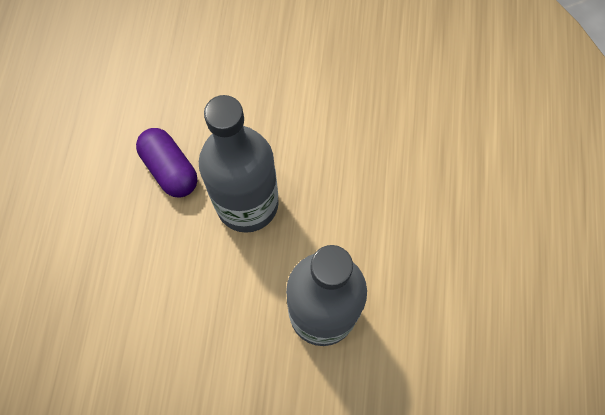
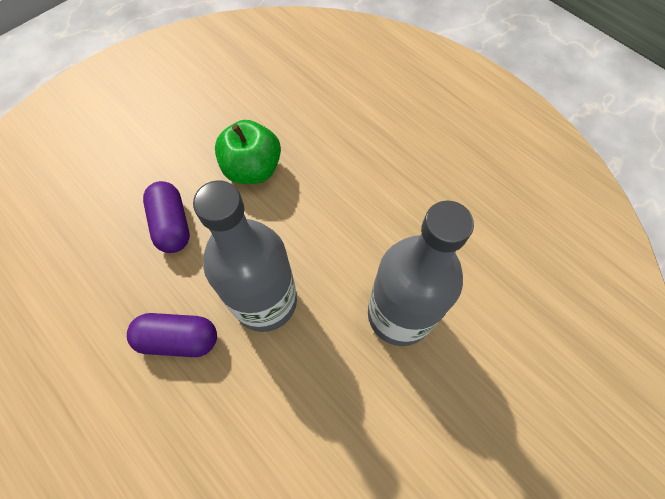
camera: 50 degrees left, 5 degrees down
(248, 86) = (172, 224): none -> purple capsule
(347, 99) = (252, 169): none -> green apple

